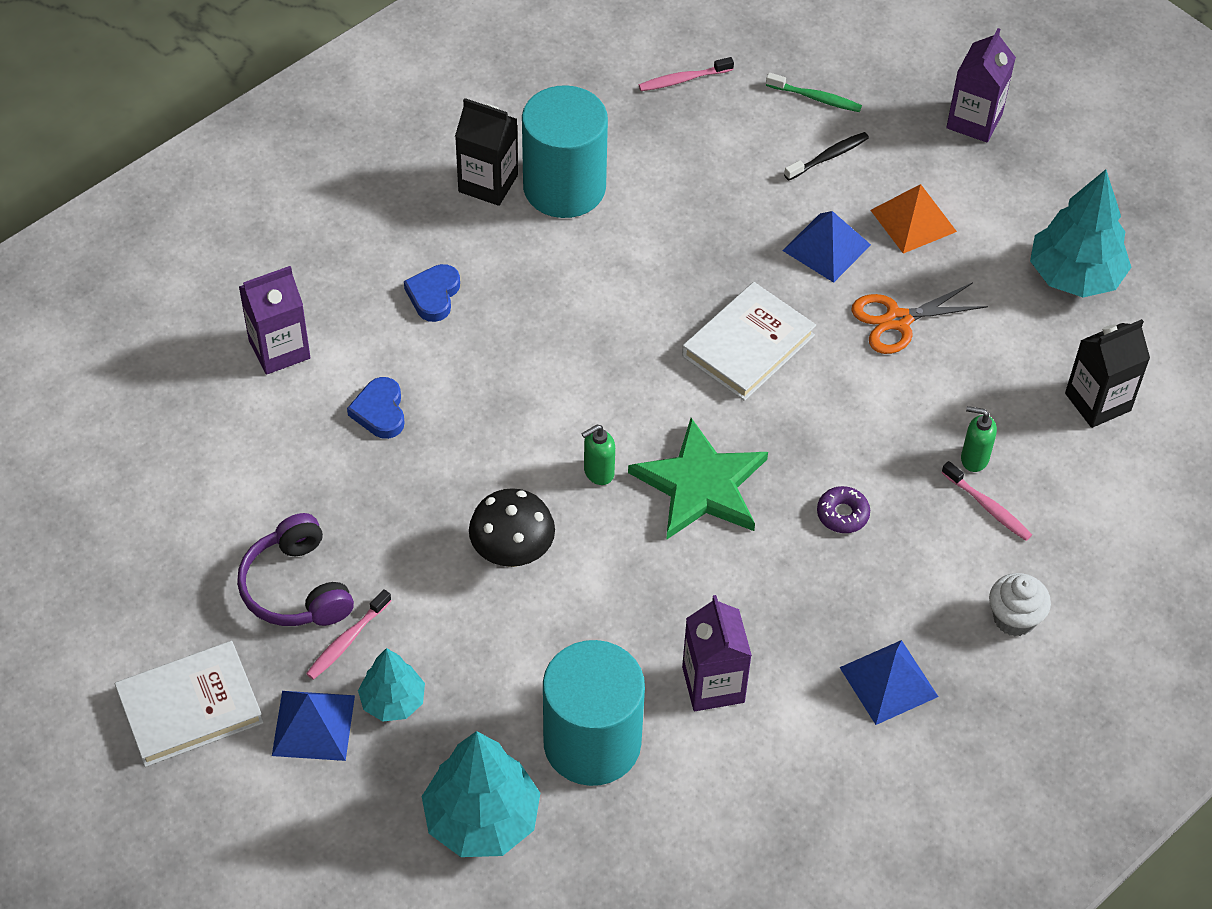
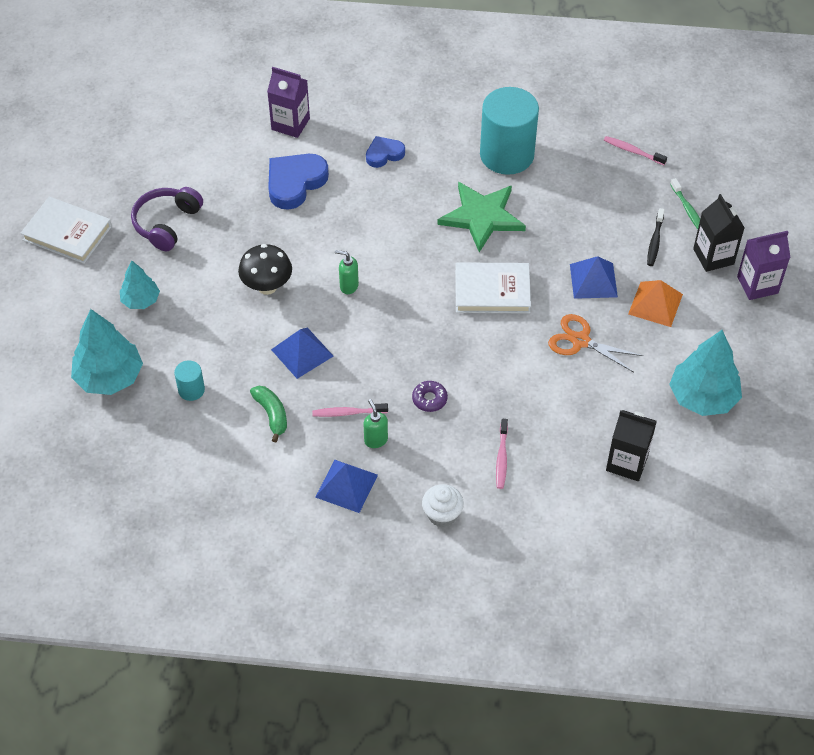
camera: 50 degrees right, 0 degrees up
(313, 725) = (100, 282): blue pyramid -> blue pyramid (302, 353)
(347, 640) = (157, 261): pink toothbrush -> pink toothbrush (348, 413)
(380, 411) = (295, 183): blue heart -> blue heart, size x1.68
(488, 183) = (474, 126): black carton -> black carton (713, 256)
(592, 743) = (191, 390): turquoise cylinder -> turquoise cylinder, size x0.44
(701, 485) = (385, 330): green star -> green star (482, 217)
(713, 684) = (272, 414): purple carton -> green banana
(828, 157) = (655, 241): black toothbrush -> black toothbrush turned 90 degrees clockwise
(974, 459) = (526, 432): green soap dispenser -> green soap dispenser (375, 440)

